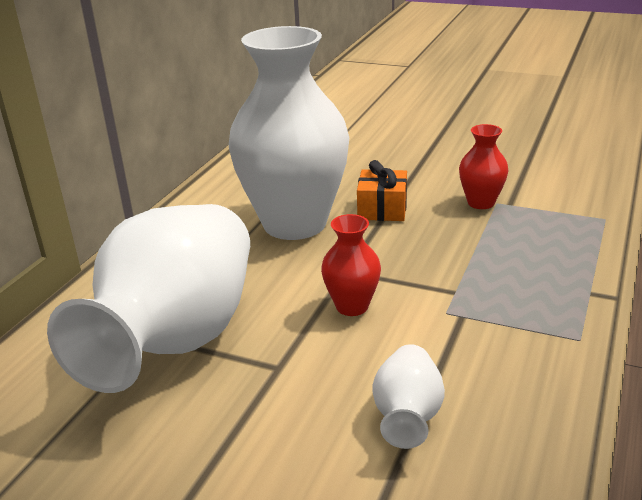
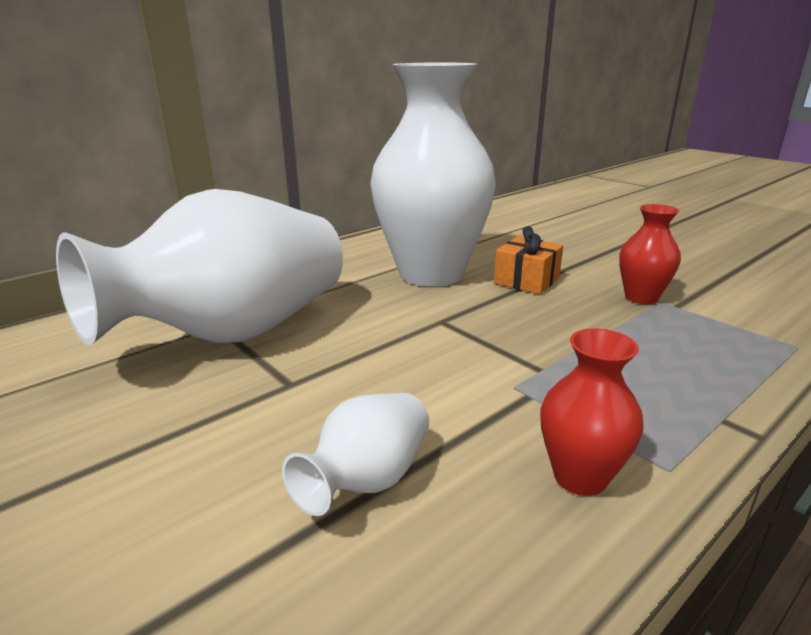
camera: 25 degrees right, 5 degrees down
(352, 306) = (416, 352): red vase -> red vase (580, 477)

